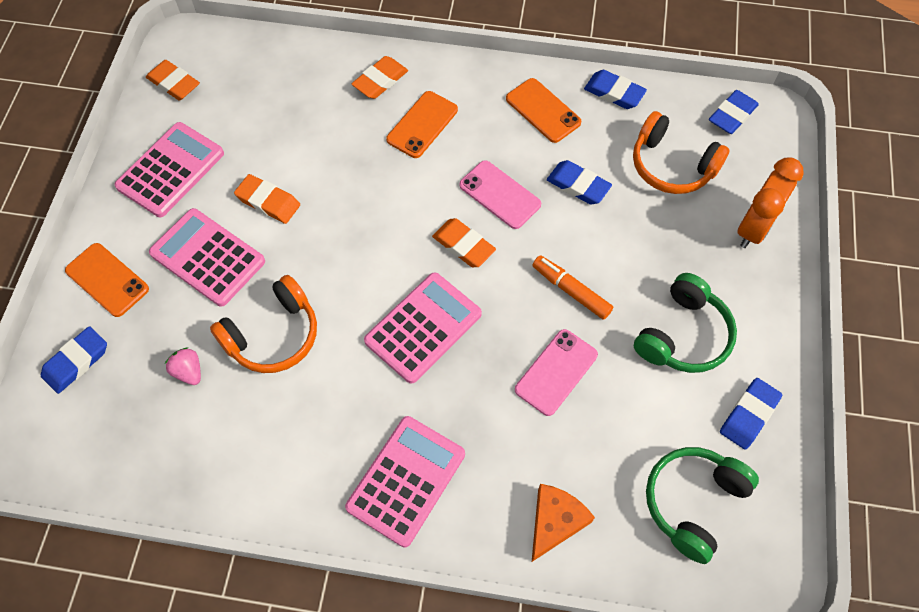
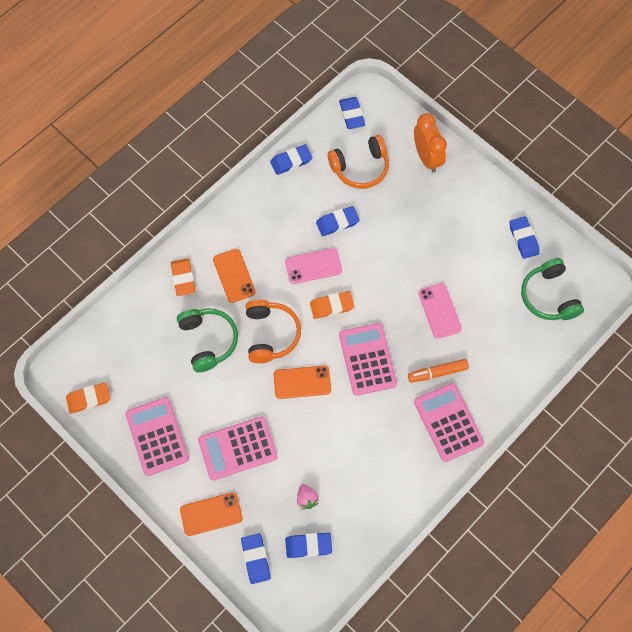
camera: 55 degrees left, 5 degrees up
(127, 411) = (308, 545): none -> blue eraser
(189, 371) = (306, 499): pink strawberry -> pink strawberry turned 105 degrees counterclockwise
(268, 202) = (223, 393): orange eraser -> none
(273, 335) = (316, 440): orange headphones -> orange headphones (270, 334)
(543, 111) = (274, 206): orange phone -> orange phone (302, 382)
(555, 521) = (516, 365): orange cheese -> none
(571, 290) = (398, 271): orange marker -> orange marker (437, 372)
(683, 335) = (461, 236): green headphones -> green headphones (208, 341)

